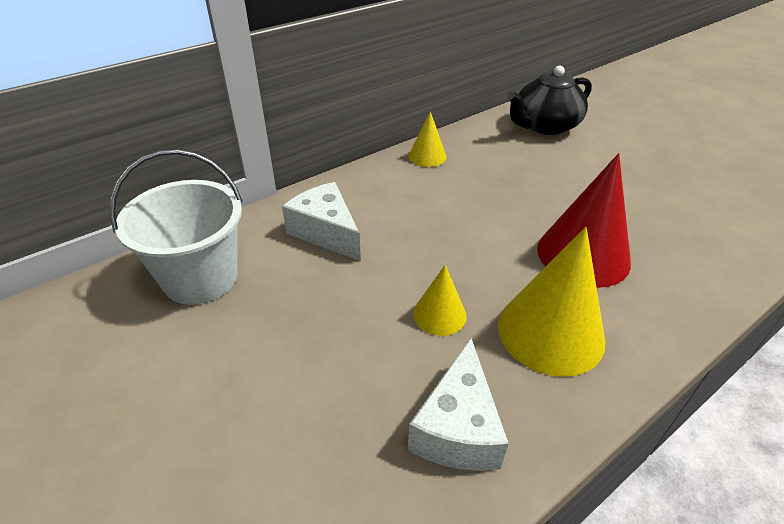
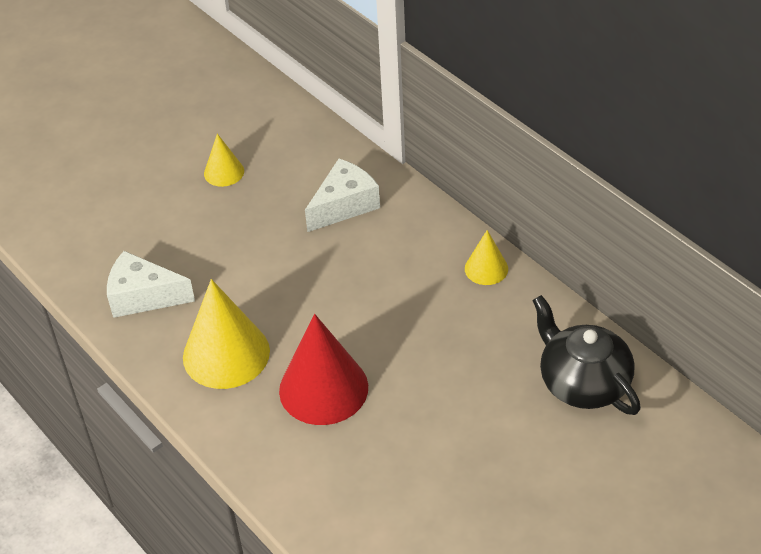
camera: 90 degrees right, 5 degrees up
(200, 278) = (283, 143): white bucket -> none
(439, 314) = (245, 285): yellow cone -> yellow cone (224, 172)

